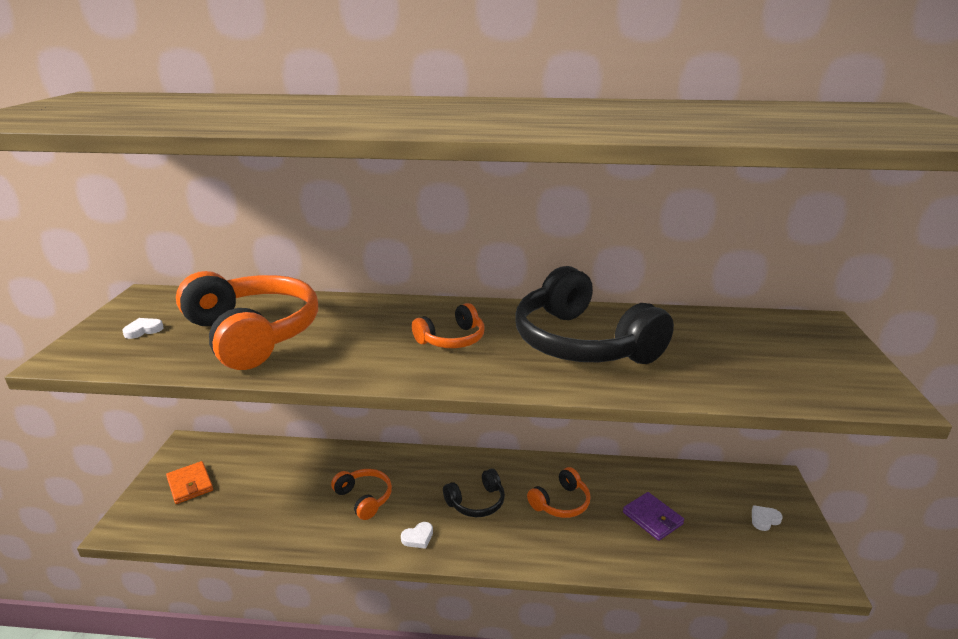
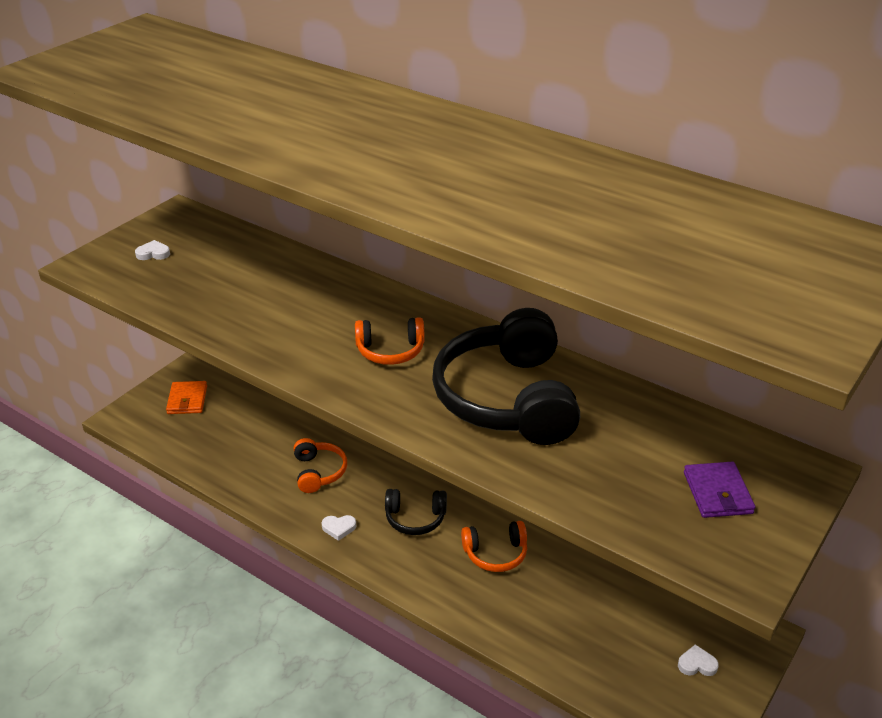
camera: 30 degrees right, 10 degrees up
(253, 334) = (231, 286): orange headphones -> none
(652, 518) = (575, 608): purple wallet -> purple wallet (717, 493)

